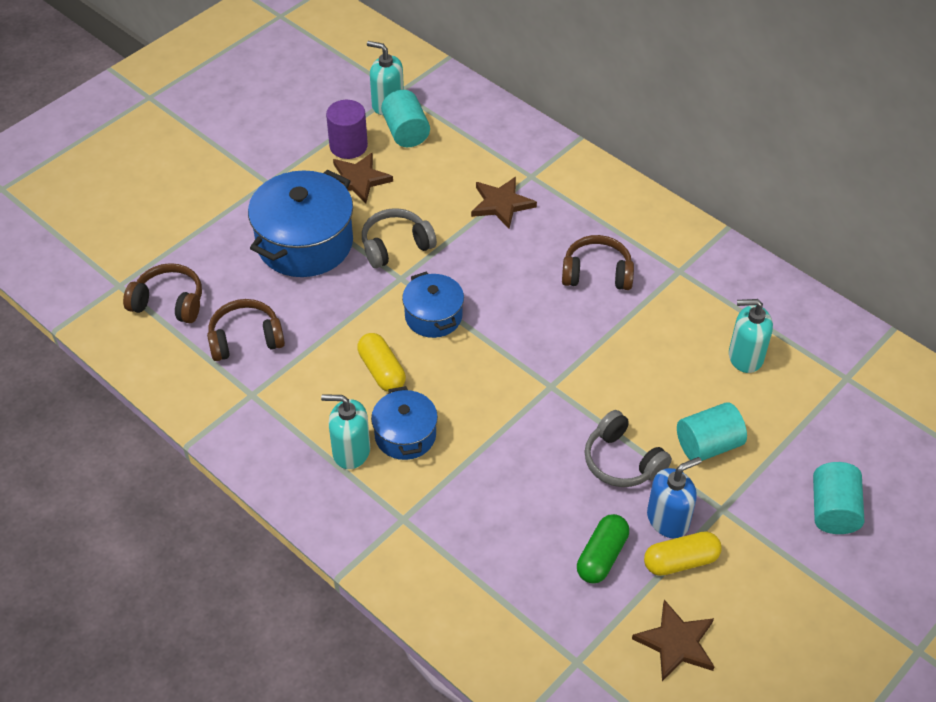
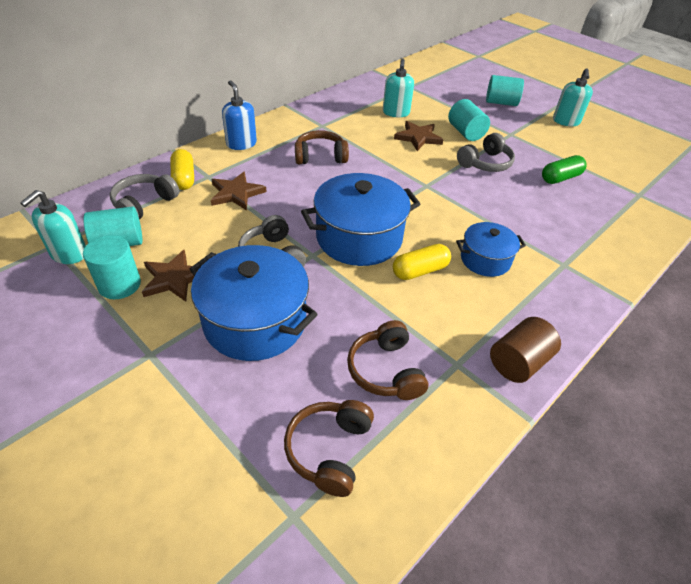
camera: 90 degrees left, 5 degrees down
(252, 445) = (518, 362): none -> brown cylinder
(348, 146) = (119, 285): purple cylinder -> turquoise cylinder
(351, 451) = (508, 292): turquoise soap dispenser -> turquoise soap dispenser (566, 121)
(433, 316) = (359, 238): blue pot -> blue pot, size x1.75
(470, 136) = (144, 204): none -> grey headphones
(597, 273) = (320, 156): brown headphones -> brown headphones turned 75 degrees clockwise
(601, 556) = (560, 178): green capsule -> green capsule turned 60 degrees counterclockwise
(668, 519) = (524, 152): blue soap dispenser -> blue soap dispenser (241, 144)
(676, 643) = (608, 159): brown star -> brown star (418, 137)
(680, 561) = (552, 151): yellow capsule -> yellow capsule (184, 178)

